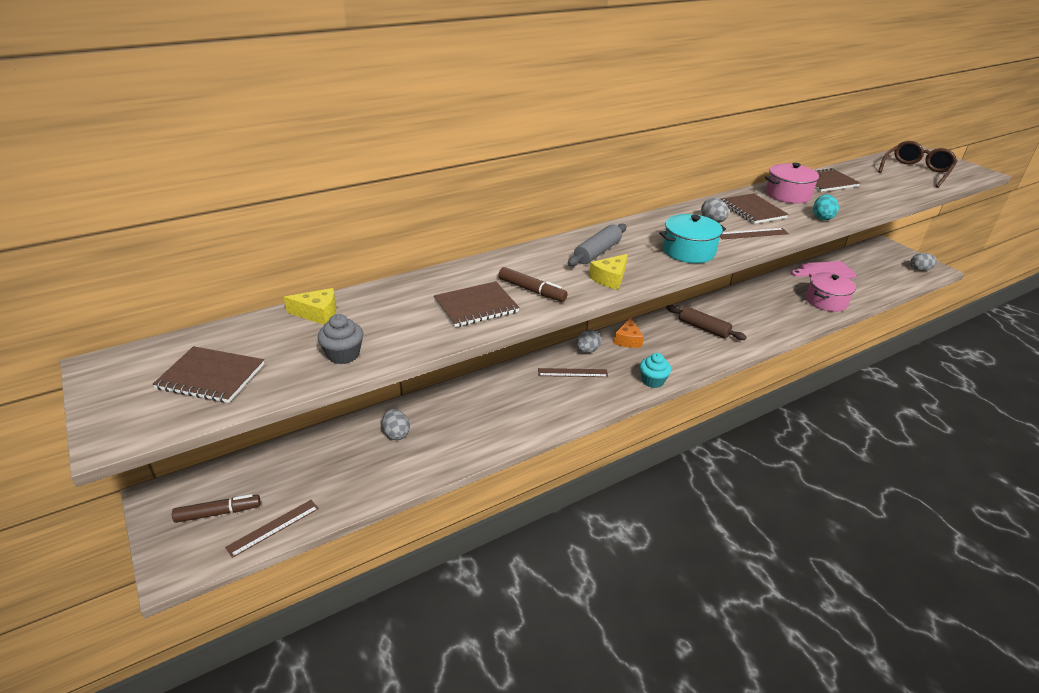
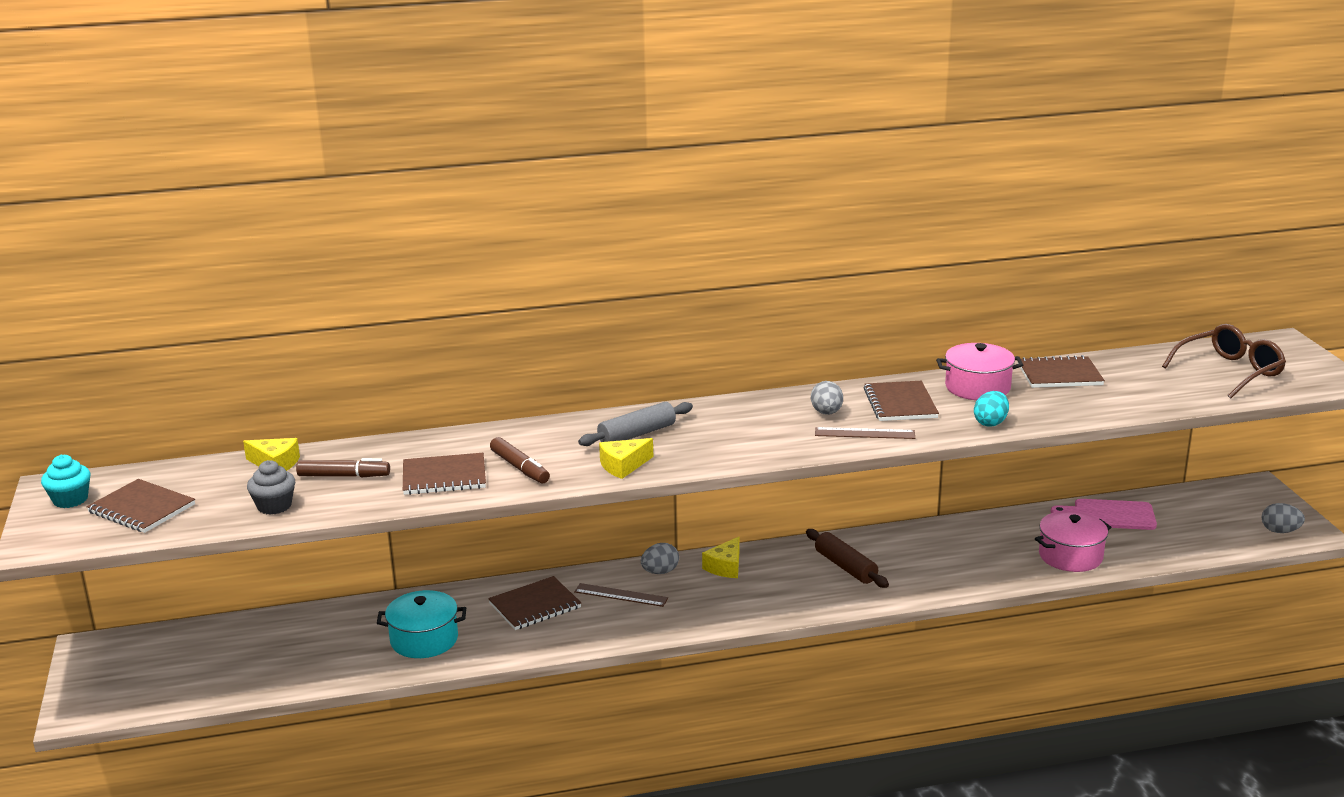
camera: 20 degrees right, 10 degrees down
(218, 513) = (140, 672): brown marker -> brown marker (343, 476)
(273, 527) = (186, 695): brown ruler -> none
(396, 434) = (364, 628): grey egg -> none
(517, 391) = (535, 605): none -> brown notebook
(628, 340) = (725, 567): orange cheese -> yellow cheese
(652, 381) = (719, 620): turquoise cupcake -> turquoise cupcake (70, 500)
(688, 251) = (754, 445): turquoise pot -> turquoise pot (424, 640)

